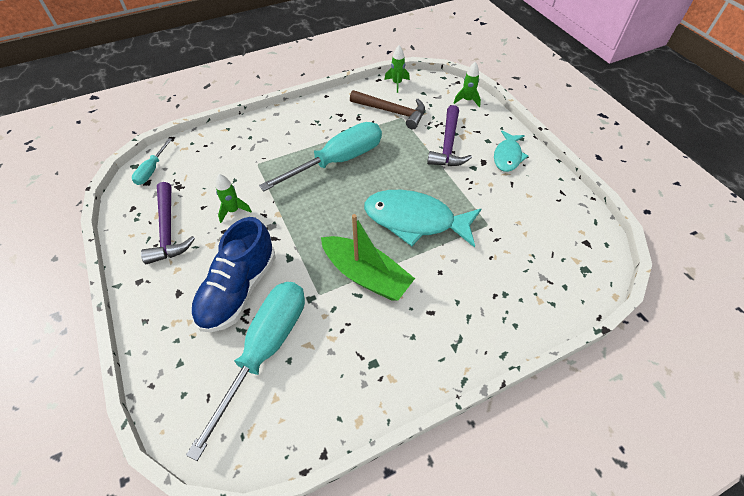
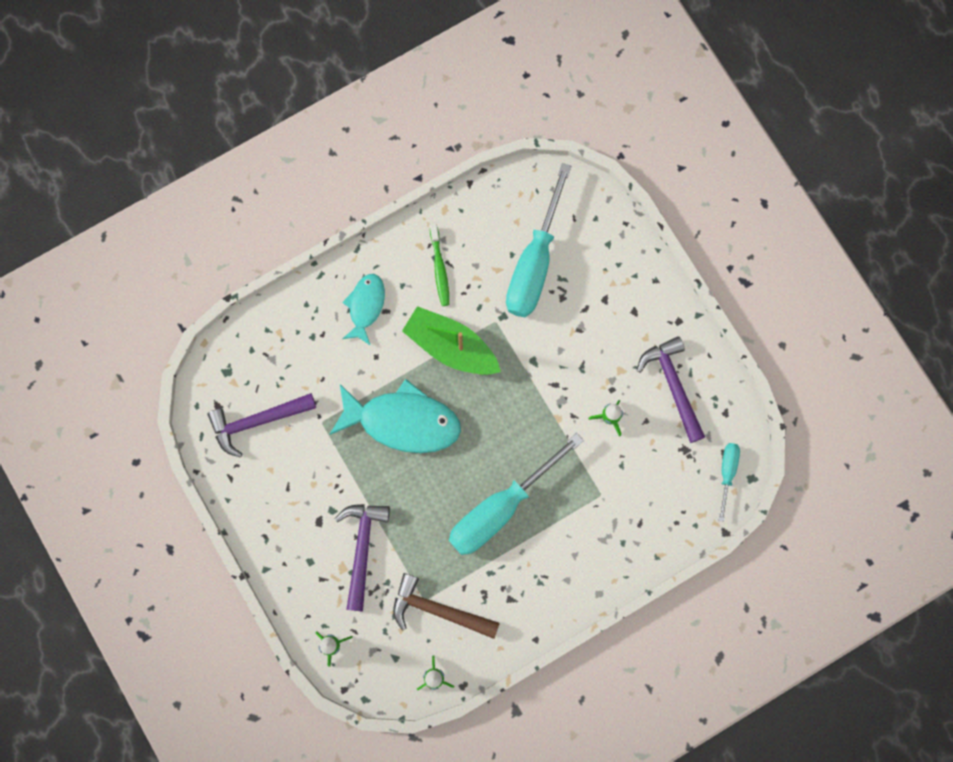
camera: 175 degrees right, 25 degrees up
(239, 289) = (575, 320): blue shoe -> none
(371, 350) = (439, 269): none -> green toothbrush
(507, 156) = (287, 533): turquoise fish -> turquoise fish (365, 306)
(547, 228) = (257, 421): none -> purple hammer

